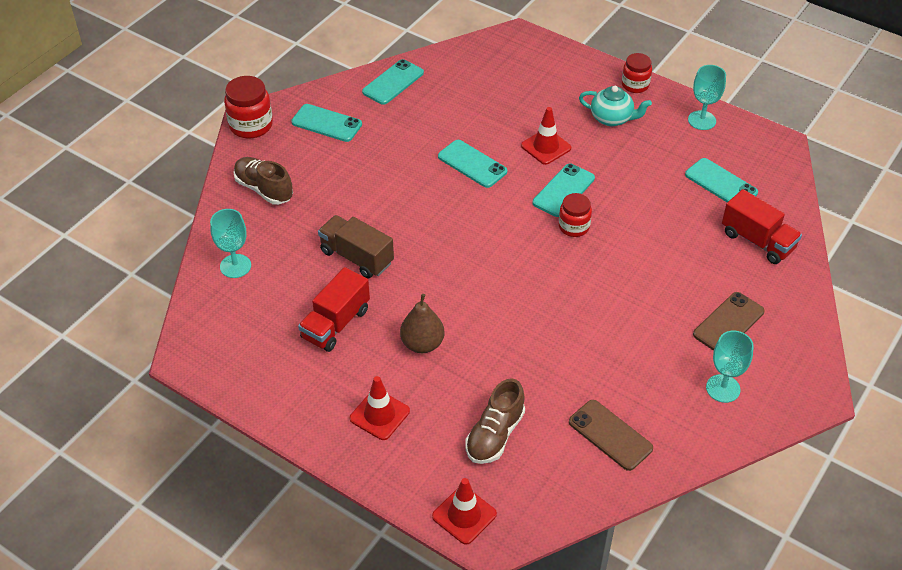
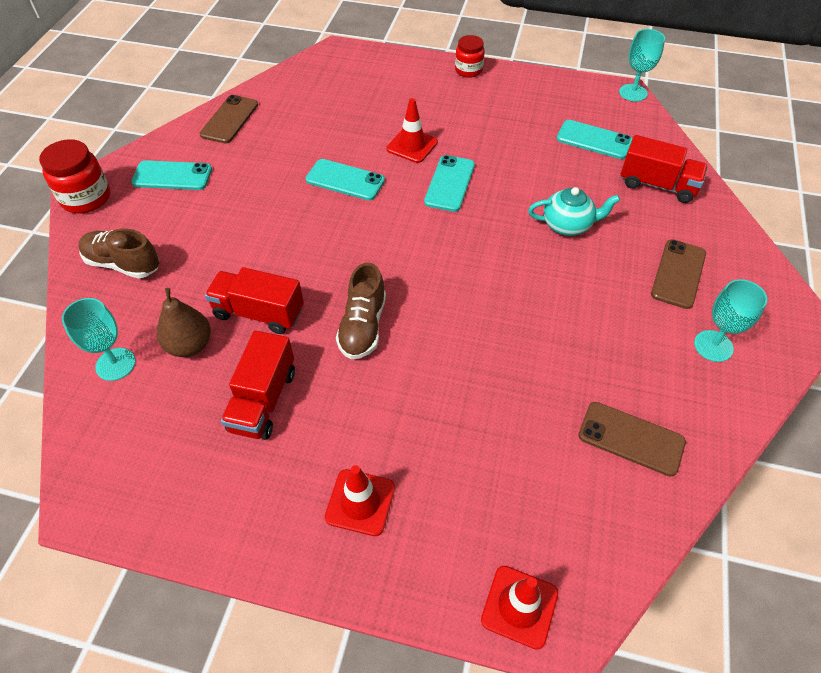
camera: 20 degrees left, 5 degrees up
(356, 257) = (259, 313): brown truck -> red truck
(393, 82) = (229, 119): turquoise phone -> brown phone
(422, 344) = (374, 394): brown pear -> brown pear (190, 345)
(495, 435) = (506, 482): brown shoe -> brown shoe (363, 326)
(574, 227) = (477, 217): red jar -> none
(612, 118) = (462, 104): turquoise teapot -> turquoise teapot (568, 225)
(702, 120) = (545, 88): turquoise goblet -> turquoise goblet (633, 93)

